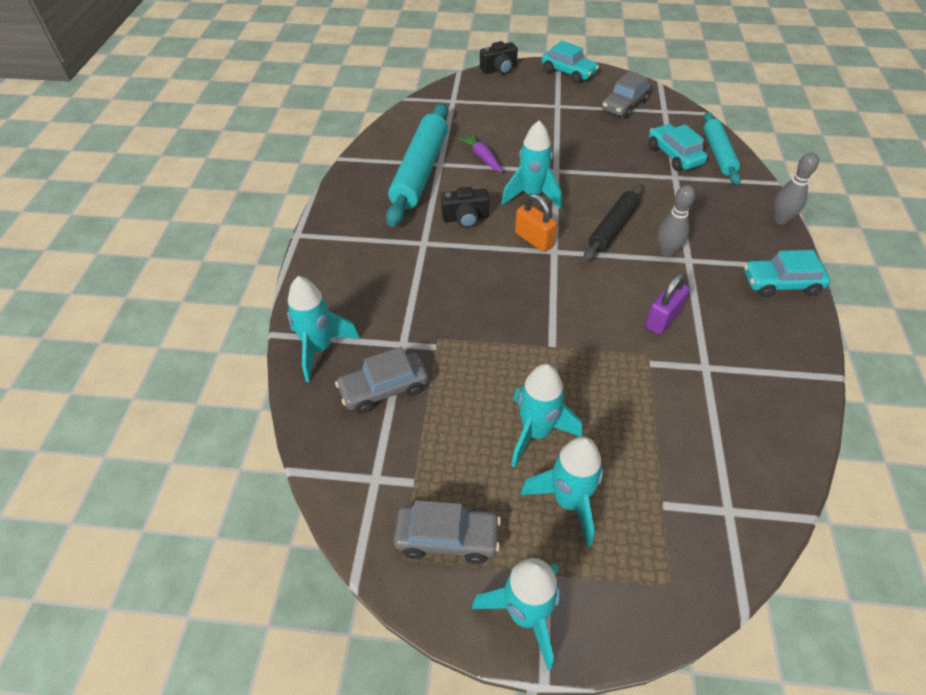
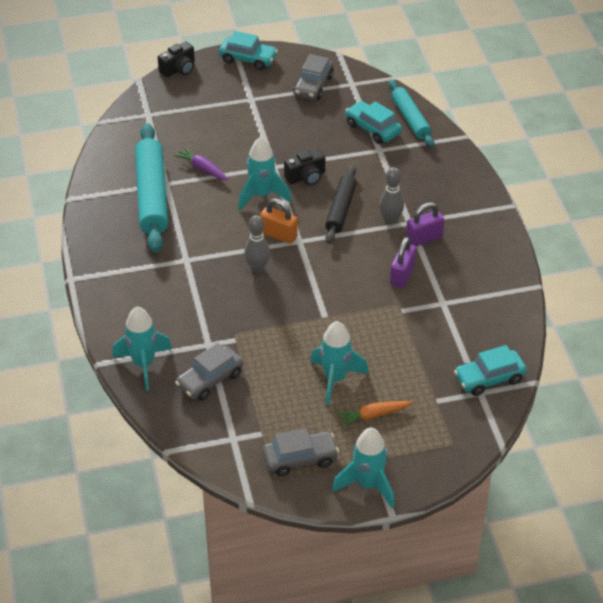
camera: 20 degrees left, 5 degrees down
(465, 218) = (212, 230): black camera -> black camera (306, 177)
(568, 501) = (373, 415): turquoise rocket -> orange carrot
(701, 282) = (424, 239): none -> purple padlock
(780, 220) = (474, 171): grey bowling pin -> grey bowling pin (257, 268)
(781, 284) = (484, 225): turquoise car -> turquoise car (489, 378)

